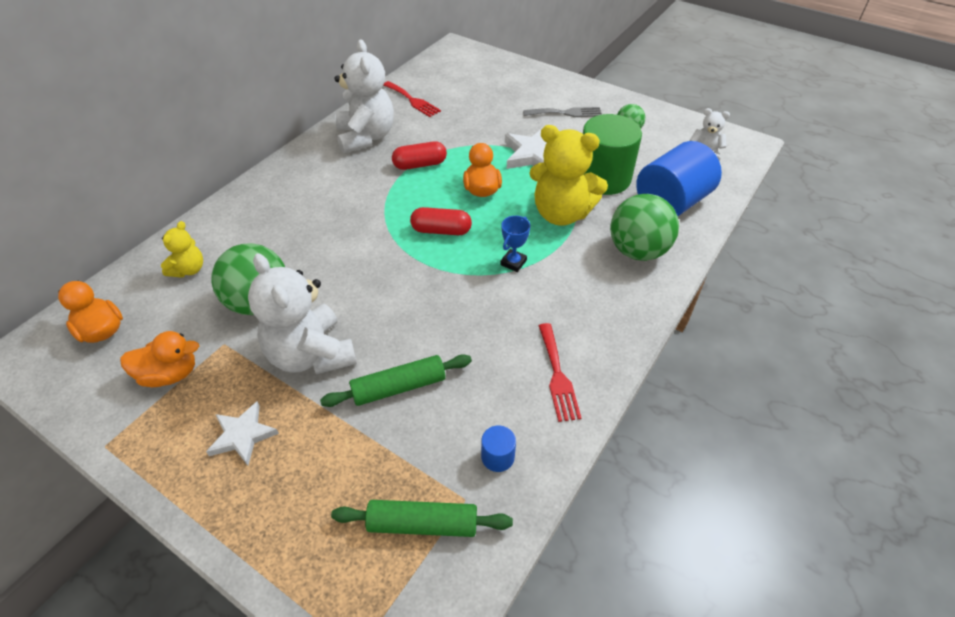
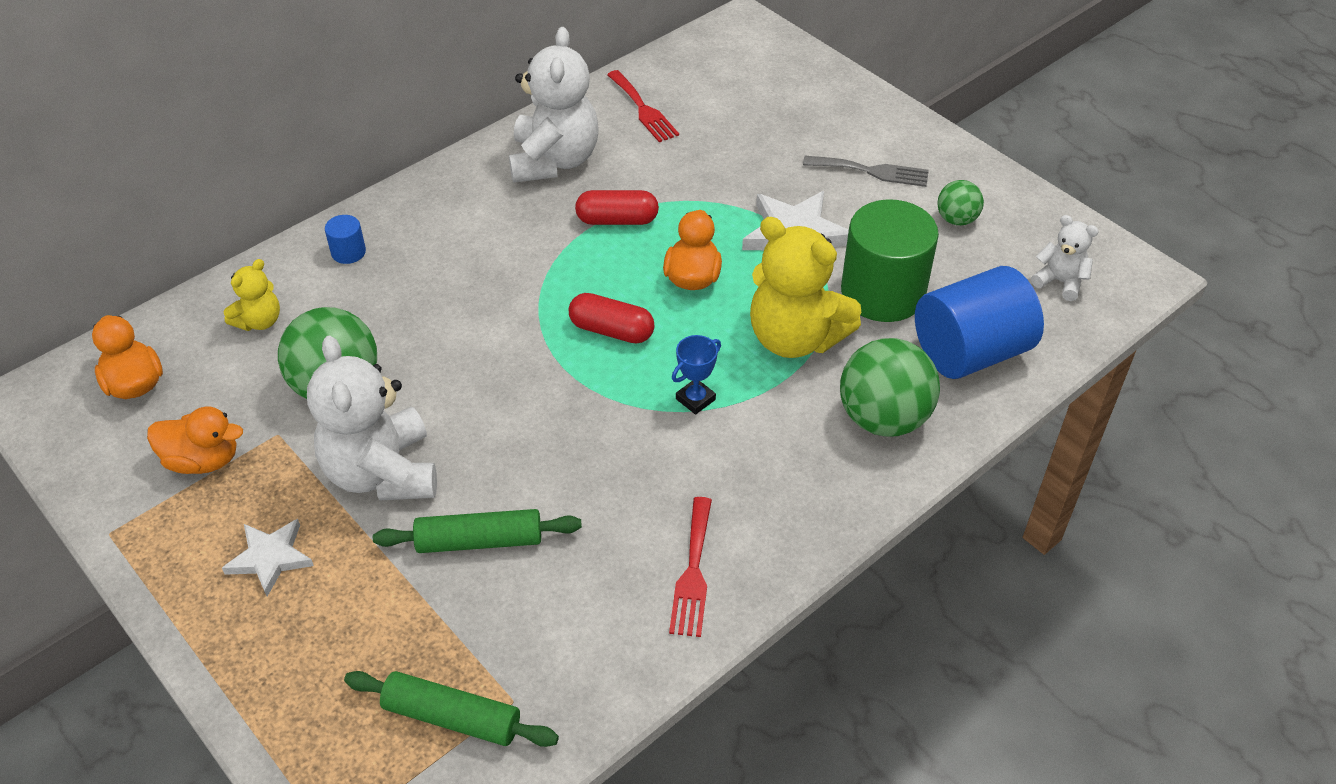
camera: 15 degrees right, 0 degrees up
(497, 457) = (573, 659): blue cylinder -> blue cylinder (348, 252)

